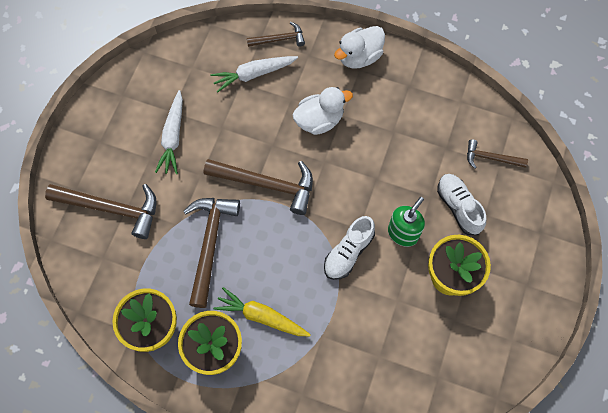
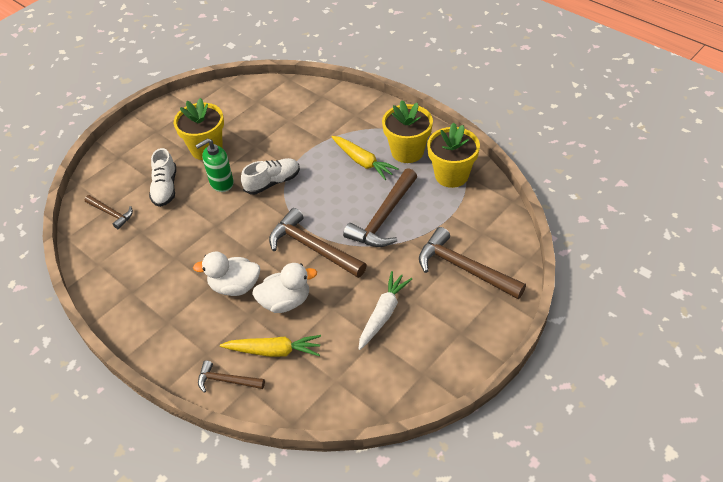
camera: 155 degrees left, 20 degrees down
(254, 74) = (273, 351): white carrot -> yellow carrot
(359, 57) = (158, 334): white duck -> white duck (285, 301)

